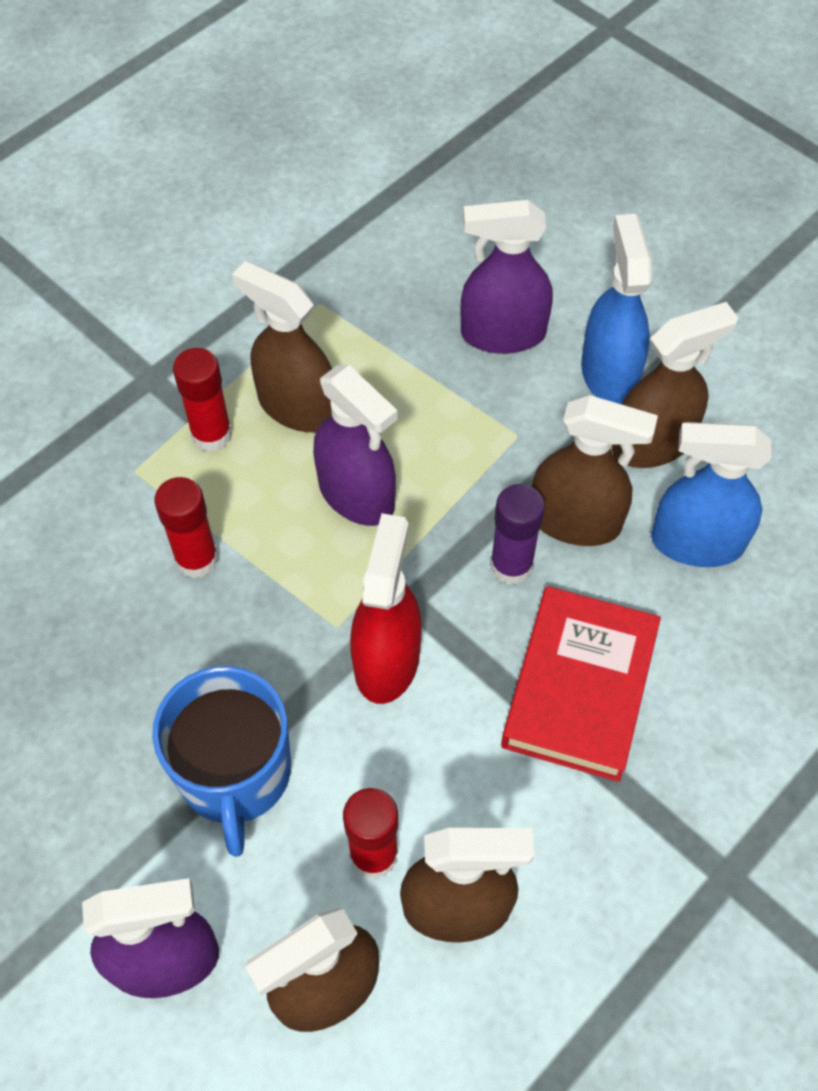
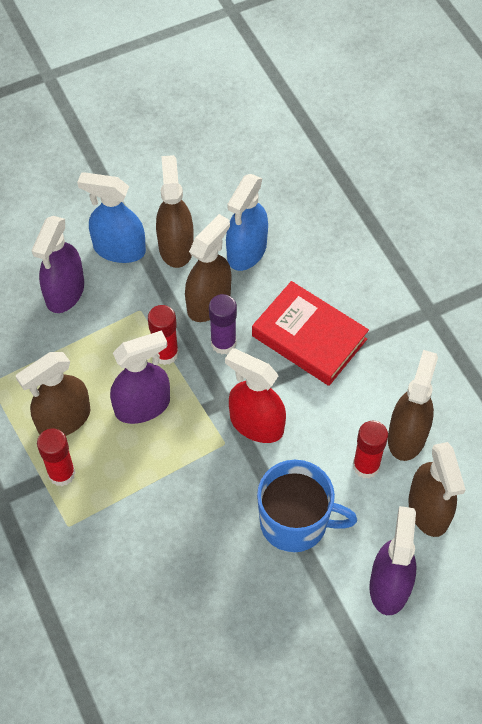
camera: 70 degrees left, 0 degrees up
(197, 559) = (148, 506): red glue stick -> red glue stick (165, 353)

